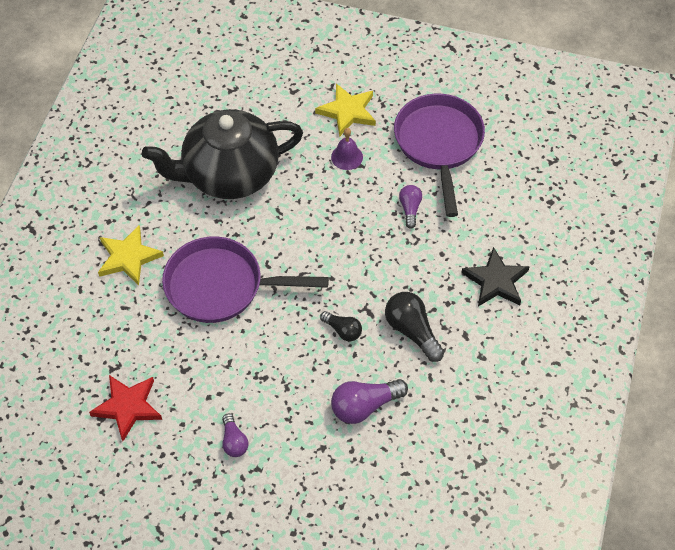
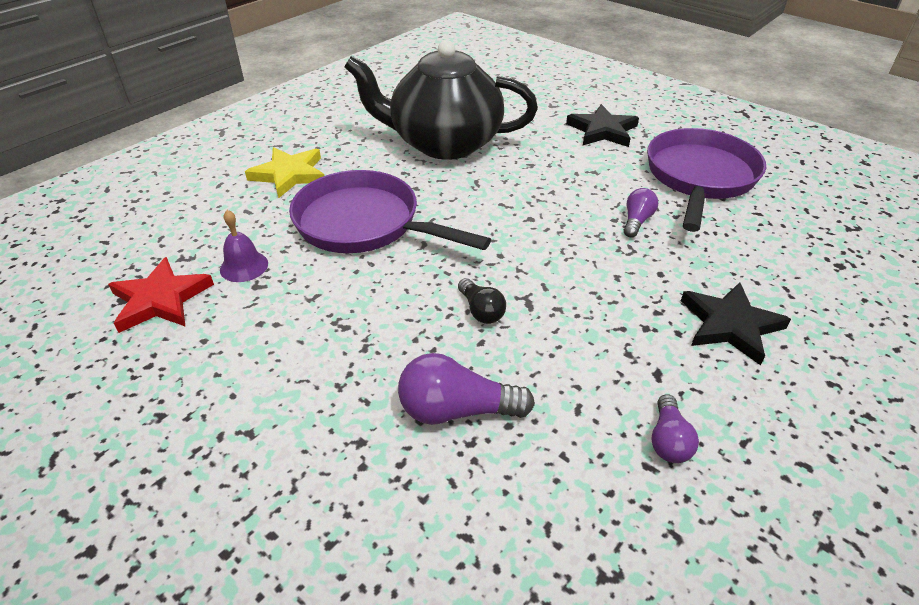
camera: 25 degrees right, 15 degrees down
(234, 441) = (247, 385): purple light bulb -> purple light bulb (668, 440)
(347, 112) = (602, 130): yellow star -> black star
(347, 157) = (582, 161): purple bell -> purple bell (244, 266)
(412, 331) = (578, 343): black light bulb -> none

